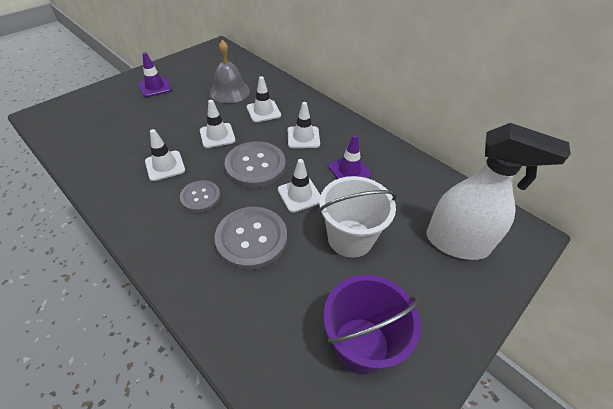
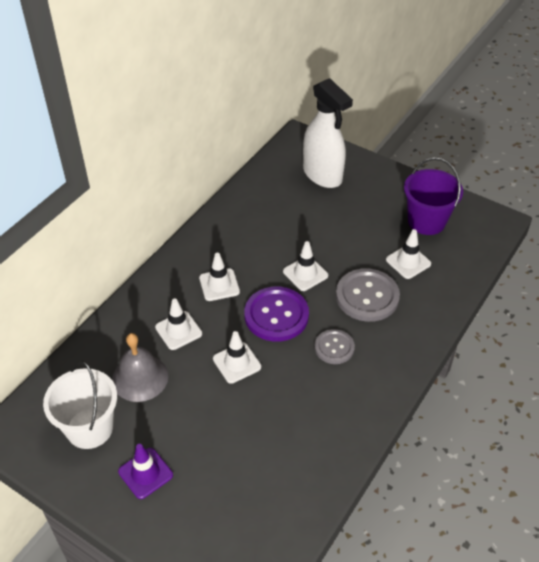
camera: 100 degrees left, 0 degrees up
(165, 166) = (301, 394): white traffic cone -> white traffic cone (408, 262)
(255, 165) = (276, 315): grey button -> purple button
(349, 170) = (260, 243): purple traffic cone -> none
(350, 238) = (342, 234): white bucket -> white bucket (90, 428)
(457, 243) = (322, 175): white spray bottle -> white spray bottle turned 135 degrees clockwise

